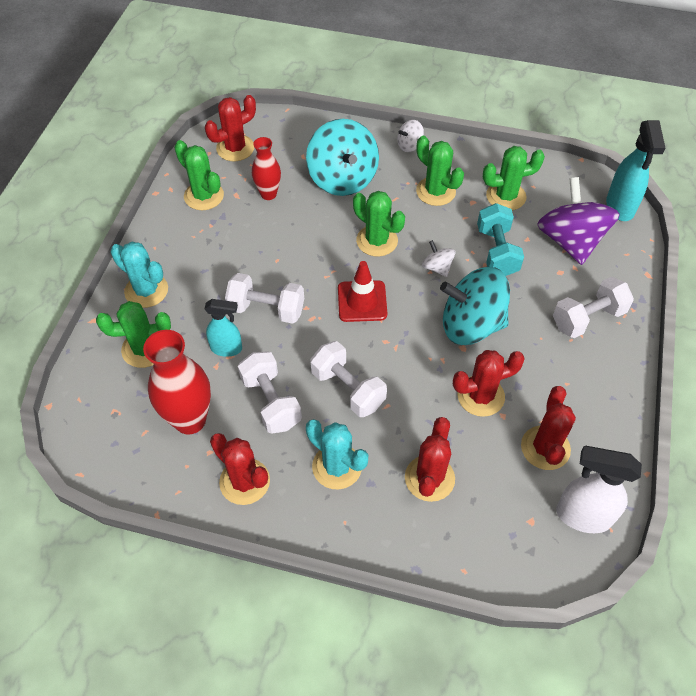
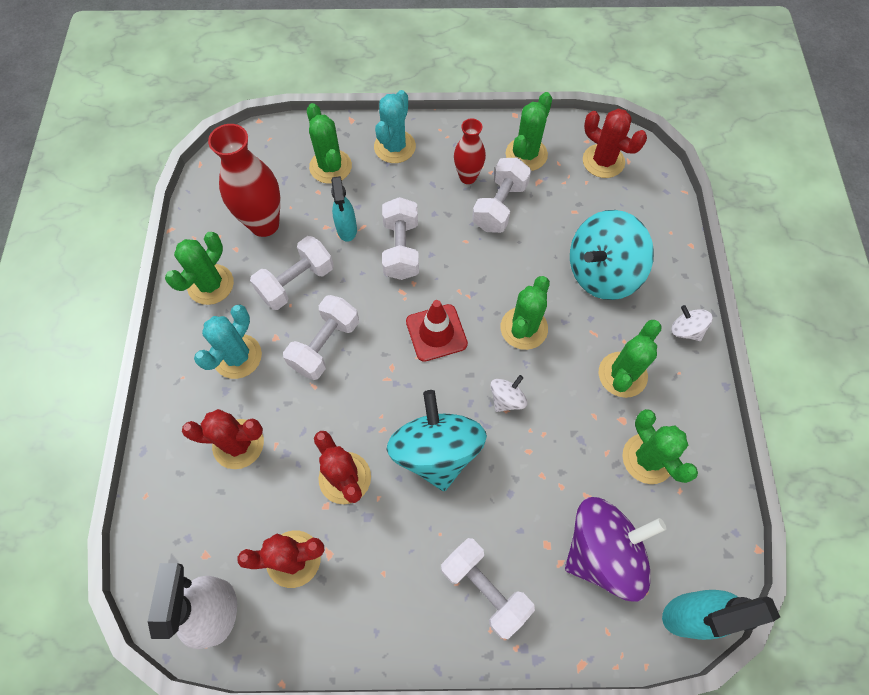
camera: 75 degrees right, 10 degrees up
(244, 481) = (210, 284): red cactus -> green cactus
(250, 227) = (499, 206): none -> white dumbbell
(268, 194) = (551, 209): red vase -> red vase (468, 177)
(497, 251) = (553, 462): turquoise dumbbell -> none

